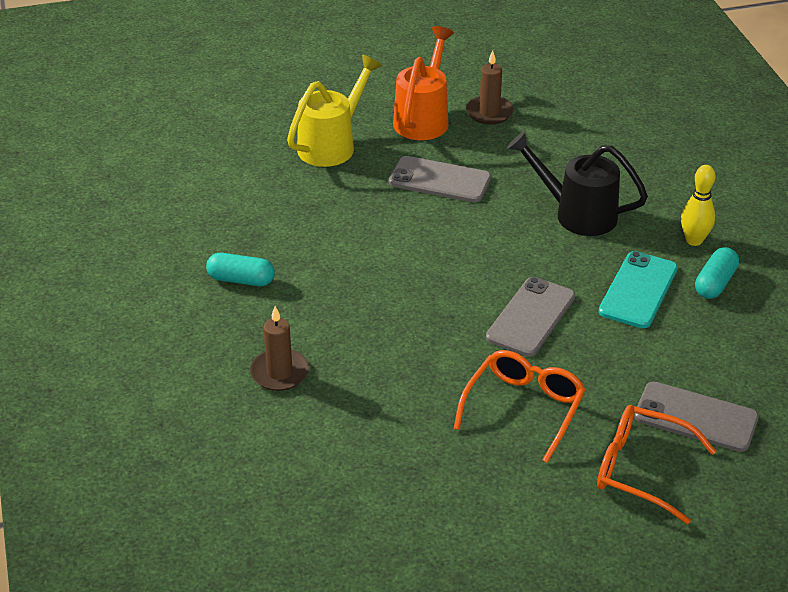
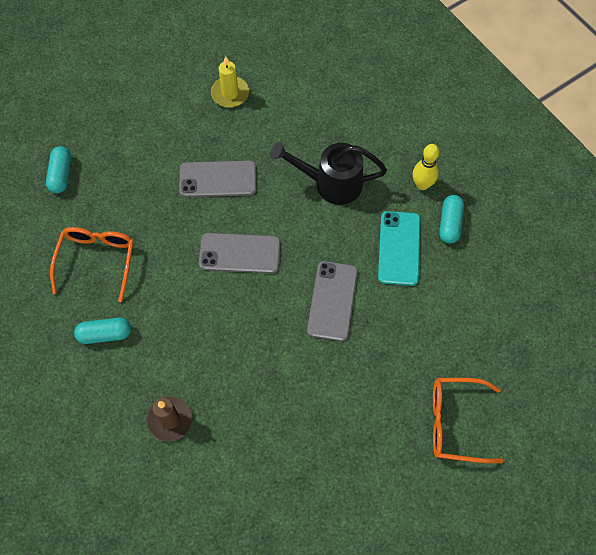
camera: 20 degrees left, 25 degrees up
(260, 137) = (61, 175): none -> turquoise capsule
(332, 145) = (121, 166): yellow watering can -> none
(423, 118) = (182, 115): orange watering can -> none
(489, 112) = (230, 93): brown candle -> yellow candle
(524, 408) = (357, 393): orange glasses -> orange glasses (97, 260)
(696, 417) = (476, 360): grey phone -> grey phone (240, 253)

